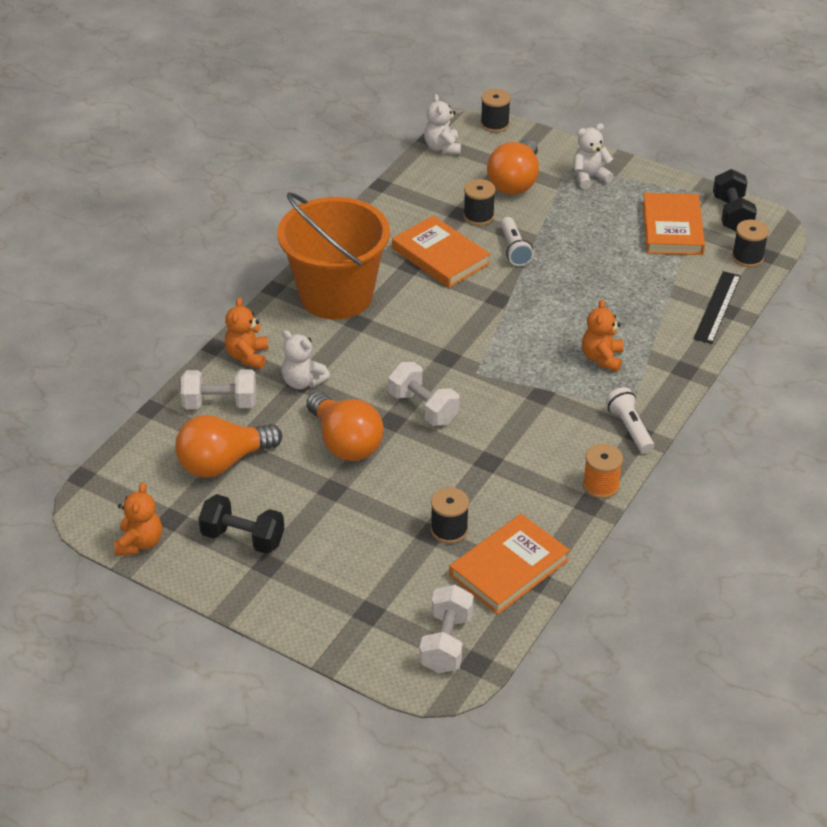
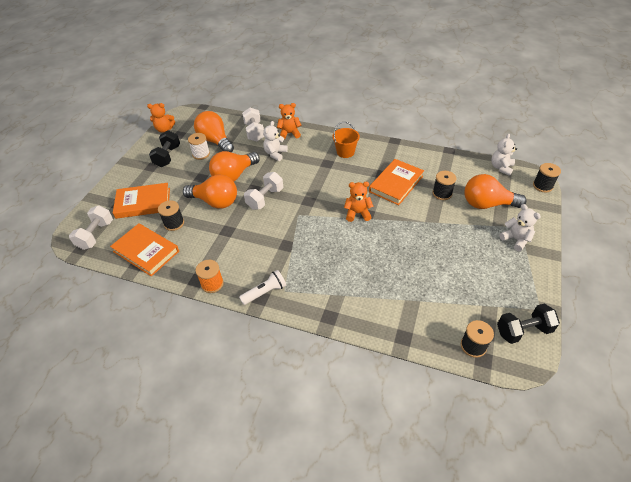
camera: 80 degrees right, 5 degrees up
(258, 486) = (201, 154): none -> white spool
(336, 295) = (345, 152): orange bucket -> orange bucket, size x0.45
(409, 472) = (215, 202): none -> orange light bulb
(442, 148) = (501, 168): white teddy bear -> white teddy bear turned 45 degrees counterclockwise
(446, 643) = (96, 235): white dumbbell -> white dumbbell turned 75 degrees counterclockwise
(514, 249) = (418, 214): white flashlight -> none
(602, 358) = (327, 270): orange teddy bear -> orange teddy bear (357, 213)
(672, 228) = (484, 293): orange book -> orange book (143, 203)
(717, 307) = (404, 330): black ruler -> none

